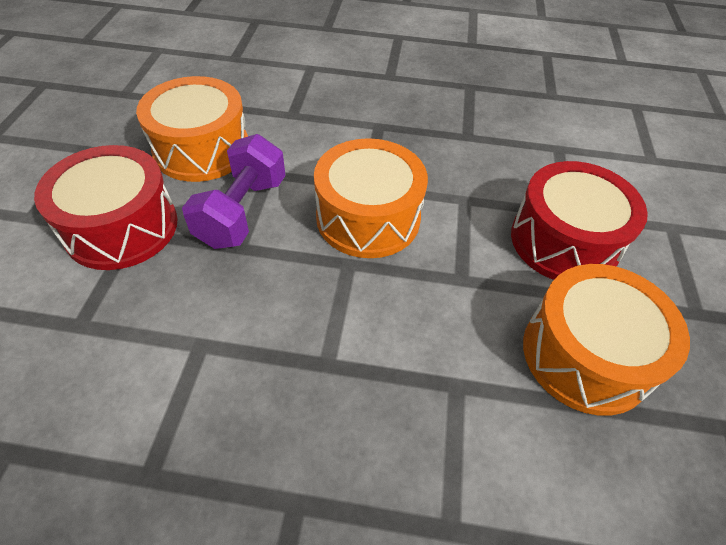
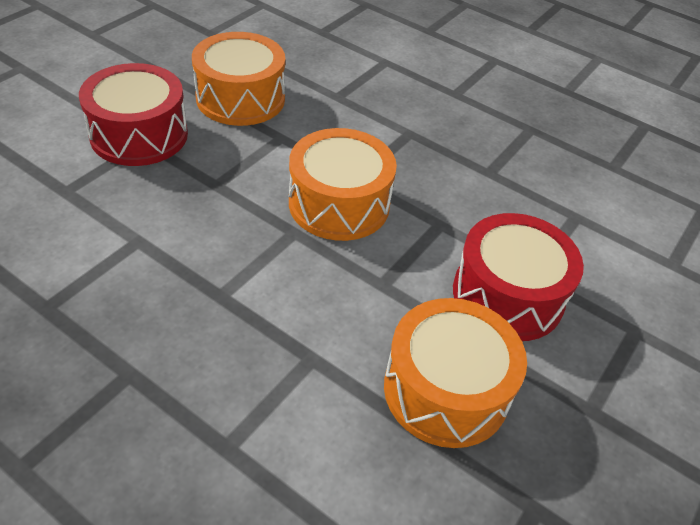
camera: 25 degrees right, 5 degrees down
(242, 212) = (237, 159): purple dumbbell -> none

